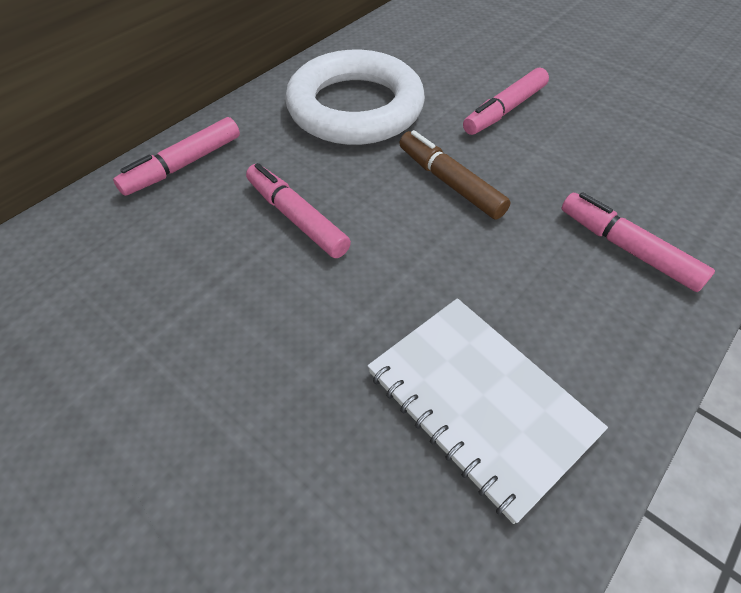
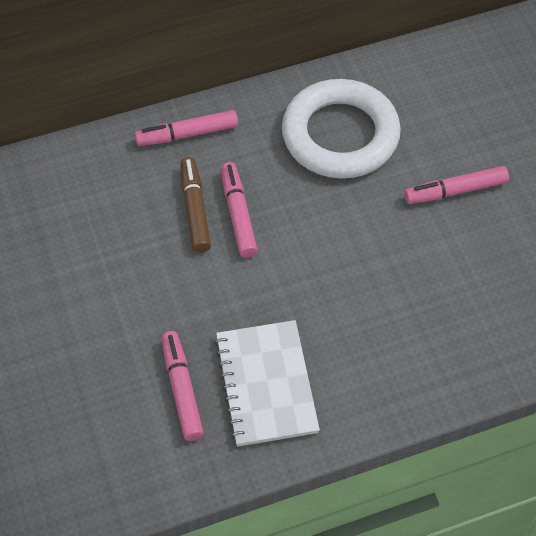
camera: 30 degrees right, 5 degrees up
(450, 182) = (360, 236): brown marker -> brown marker (195, 209)
(627, 248) = (440, 343): pink marker -> pink marker (182, 389)

